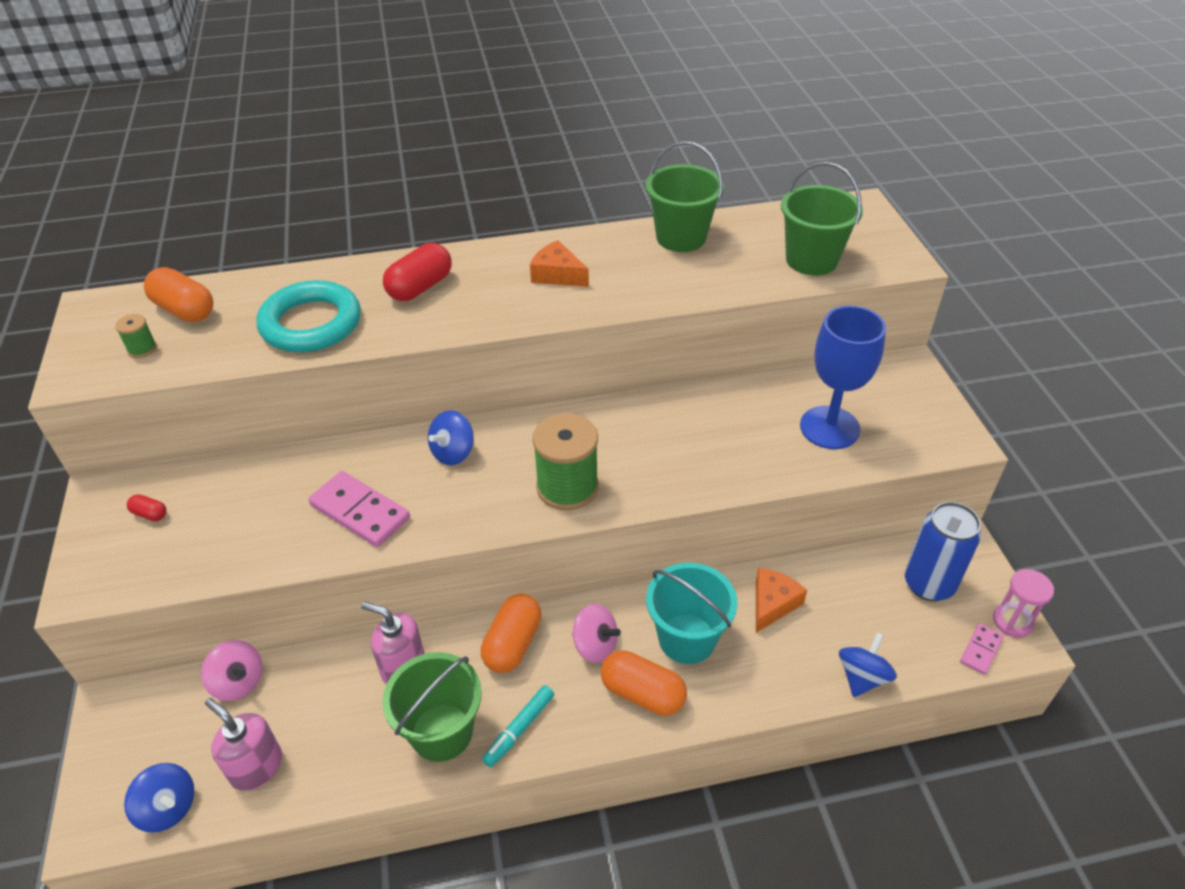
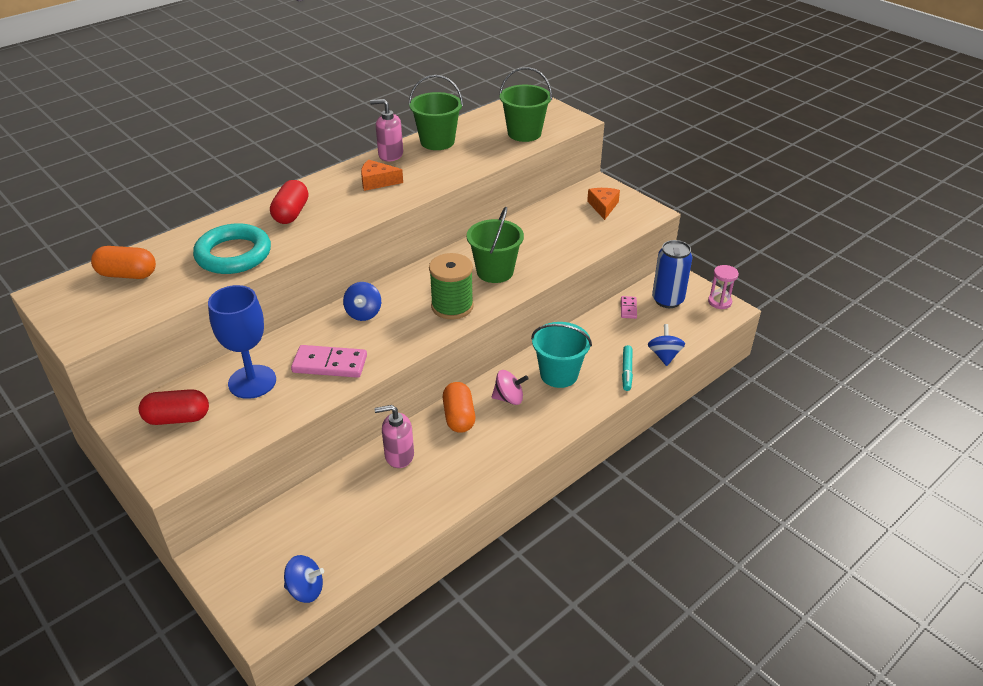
camera: 30 degrees left, 5 degrees down
(142, 349) = (119, 305): green spool -> none
(150, 514) = (177, 418): red capsule -> red capsule, size x2.06
(238, 682) = (294, 508): pink spinning top -> none
(256, 766) = (347, 544): pink soap dispenser -> pink soap dispenser (390, 155)
(442, 732) = (451, 477): green bucket -> green bucket (495, 271)
(519, 729) = (497, 456): turquoise marker -> turquoise marker (626, 371)
(642, 693) = (554, 410): orange capsule -> none
(772, 604) = (593, 340): orange cheese -> orange cheese (603, 206)
(829, 427) = (578, 228): blue goblet -> blue goblet (252, 382)
(980, 650) = (713, 320): pink domino -> pink domino (628, 308)

